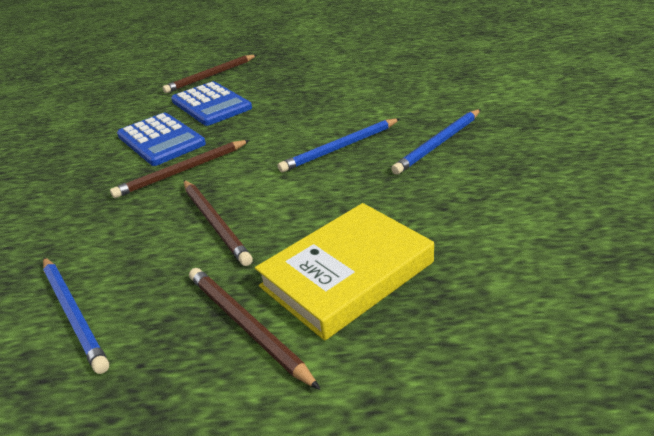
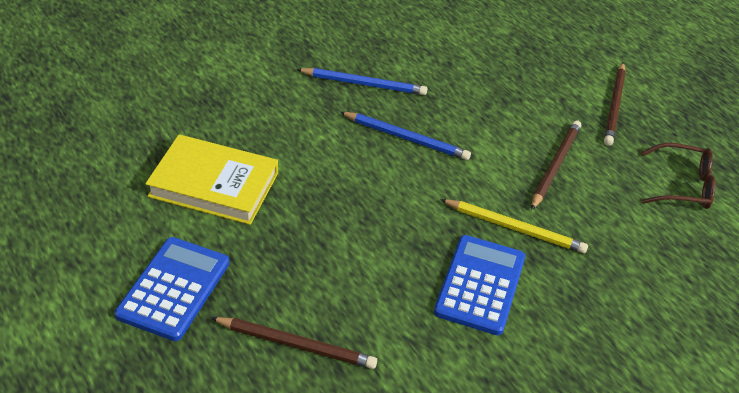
camera: 130 degrees left, 10 degrees up
(74, 313) = (683, 185): blue pencil -> brown glasses
(182, 171) = (515, 228): brown pencil -> yellow pencil
(211, 104) = (379, 288): blue calculator -> blue calculator (174, 289)
(347, 274) = (544, 83): yellow book -> yellow book (214, 185)

